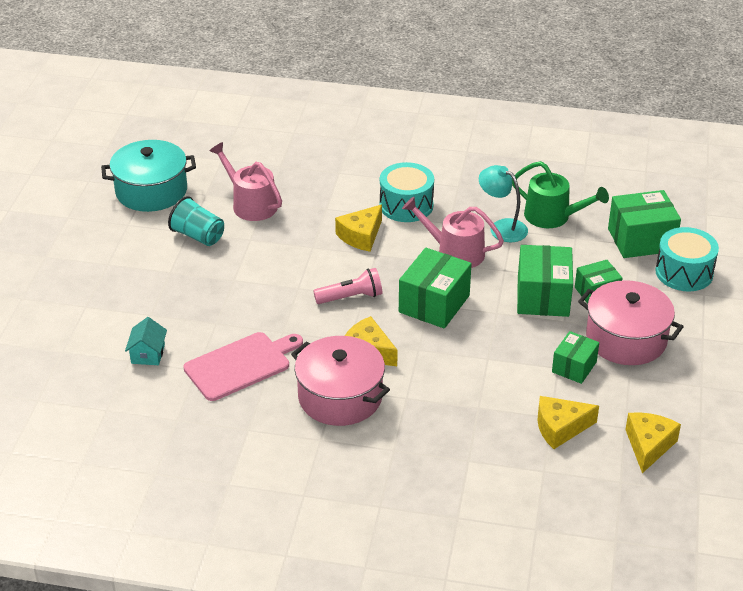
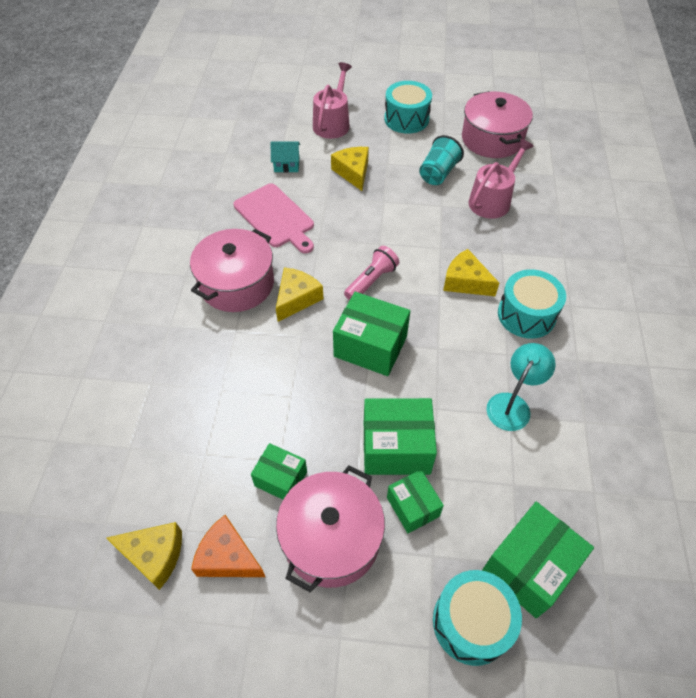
camera: 85 degrees right, 15 degrees up
(92, 250) = (406, 119): none -> turquoise drum
(151, 191) = (492, 139): turquoise pot -> pink pot
(351, 297) = (371, 281): pink flashlight -> pink flashlight turned 120 degrees counterclockwise
(455, 252) = (457, 361): pink watering can -> pink watering can (332, 123)
(552, 216) = (549, 458): green watering can -> none
(560, 428) = (187, 463): yellow cheese -> yellow cheese (353, 172)
(641, 240) = (529, 567): green box -> green box turned 60 degrees clockwise
(646, 399) = (228, 557): none -> orange cheese

